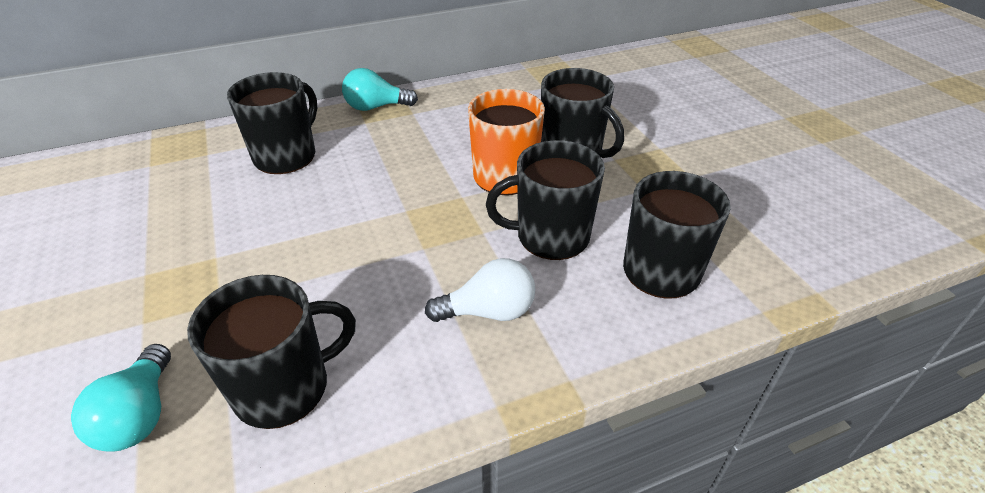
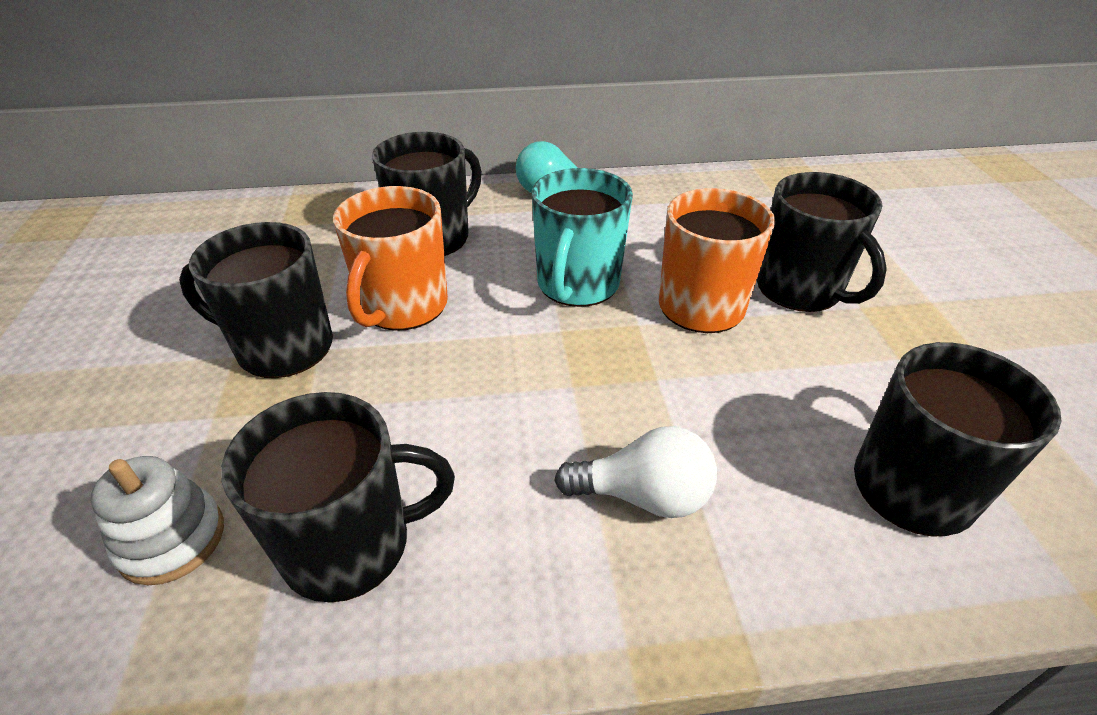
camera: 15 degrees right, 0 degrees up
(140, 415) = (172, 539): turquoise light bulb -> white stacking toy
(276, 213) = (403, 306): none -> orange mug
(410, 175) = (577, 284): none -> turquoise mug
(551, 237) = (751, 403): black mug -> black mug (283, 347)

